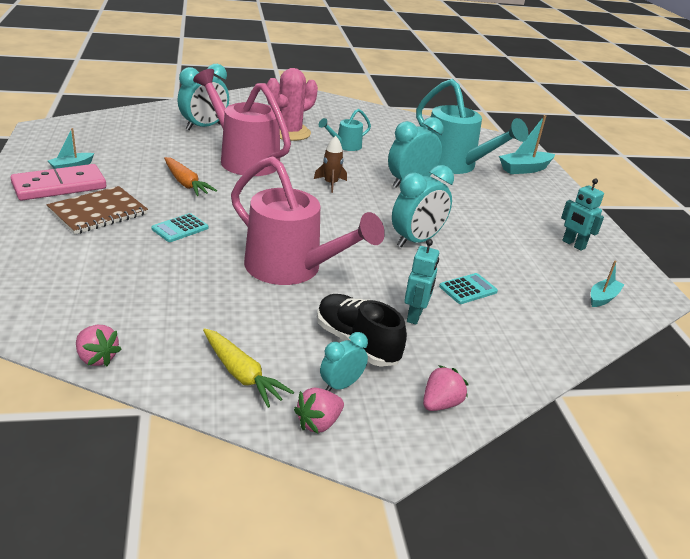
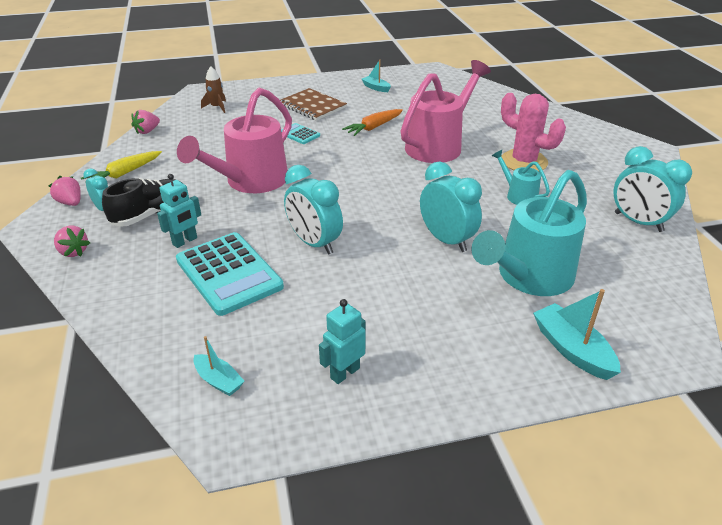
camera: 90 degrees right, 5 degrees up
(59, 186) = (344, 89): pink domino -> none
(204, 127) = (495, 121): turquoise clock -> turquoise clock (638, 222)
(330, 184) = (415, 191): brown rocket -> brown rocket (217, 107)
(415, 316) = (185, 241): turquoise robot -> turquoise robot turned 60 degrees counterclockwise
(468, 289) = (229, 273): turquoise calculator -> turquoise calculator, size x2.09

